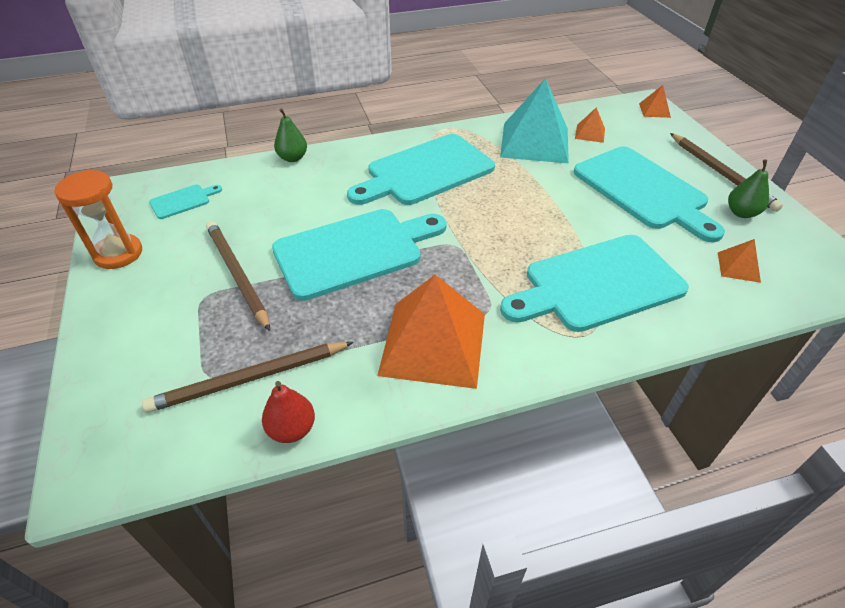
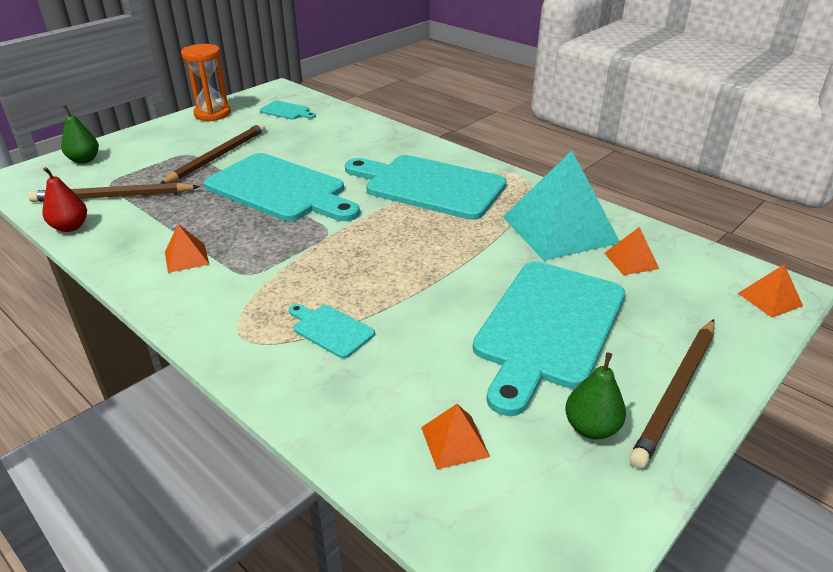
camera: 60 degrees right, 10 degrees down
(250, 379) = (113, 197): brown pencil -> brown pencil turned 45 degrees counterclockwise
(293, 158) = (383, 127): green pear -> green pear (84, 160)
(433, 343) = (186, 258): orange pyramid -> orange pyramid, size x0.44
(597, 284) = (330, 329): turquoise cutting board -> turquoise cutting board, size x0.43

